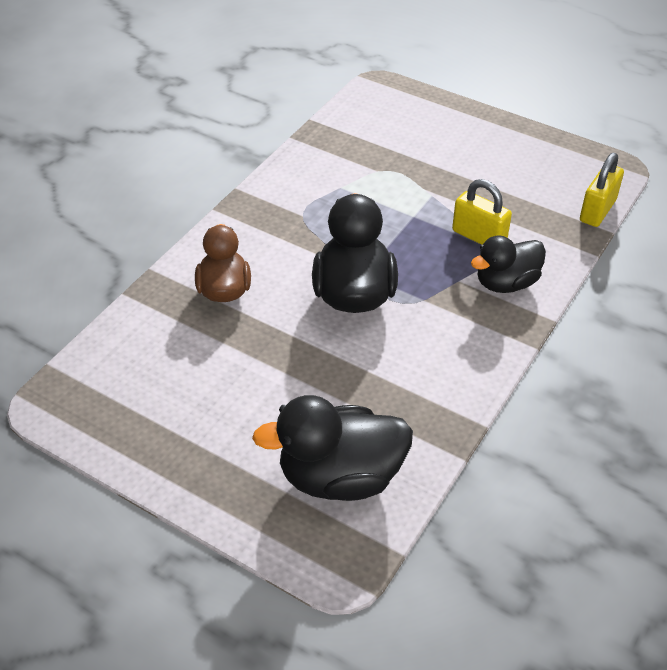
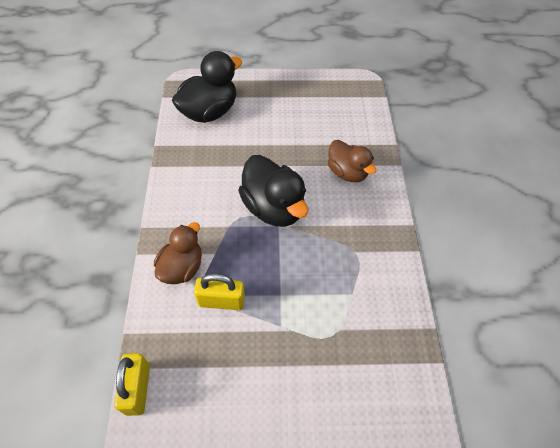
camera: 145 degrees right, 10 degrees up
(506, 283) = (182, 267): black duck -> brown duck

